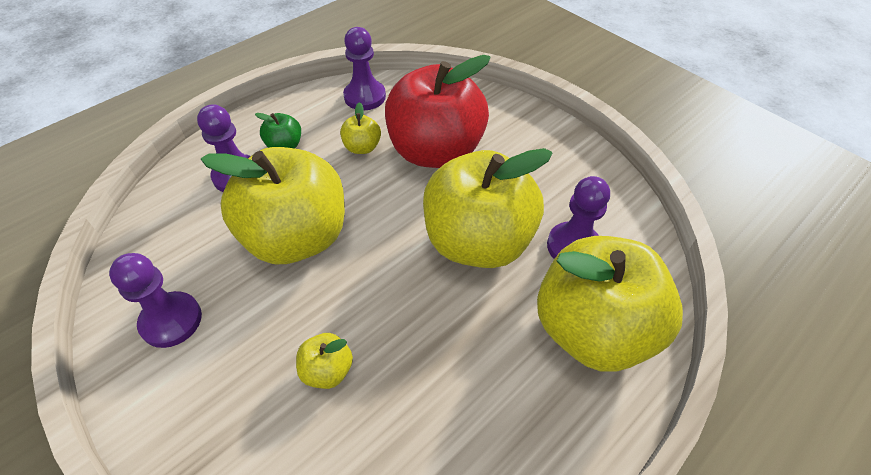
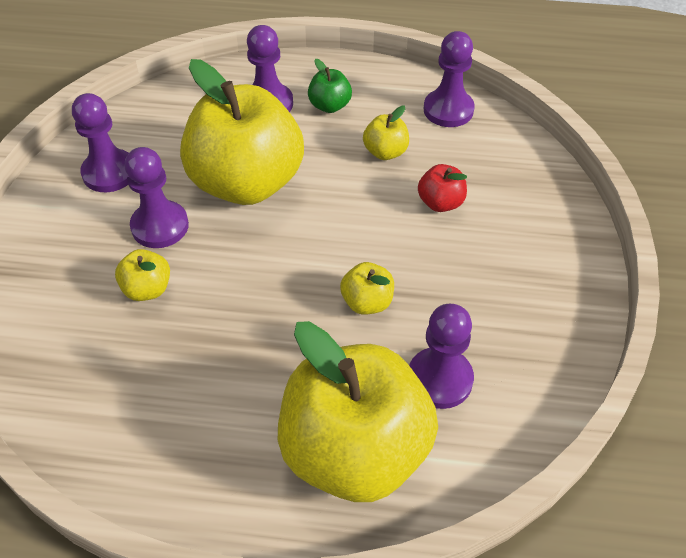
camera: 50 degrees right, 0 degrees up
(273, 320) = (160, 226): none -> purple pawn
(435, 151) = (440, 203): red apple -> red apple, size x0.41
(478, 242) = (367, 302): yellow apple -> yellow apple, size x0.41

